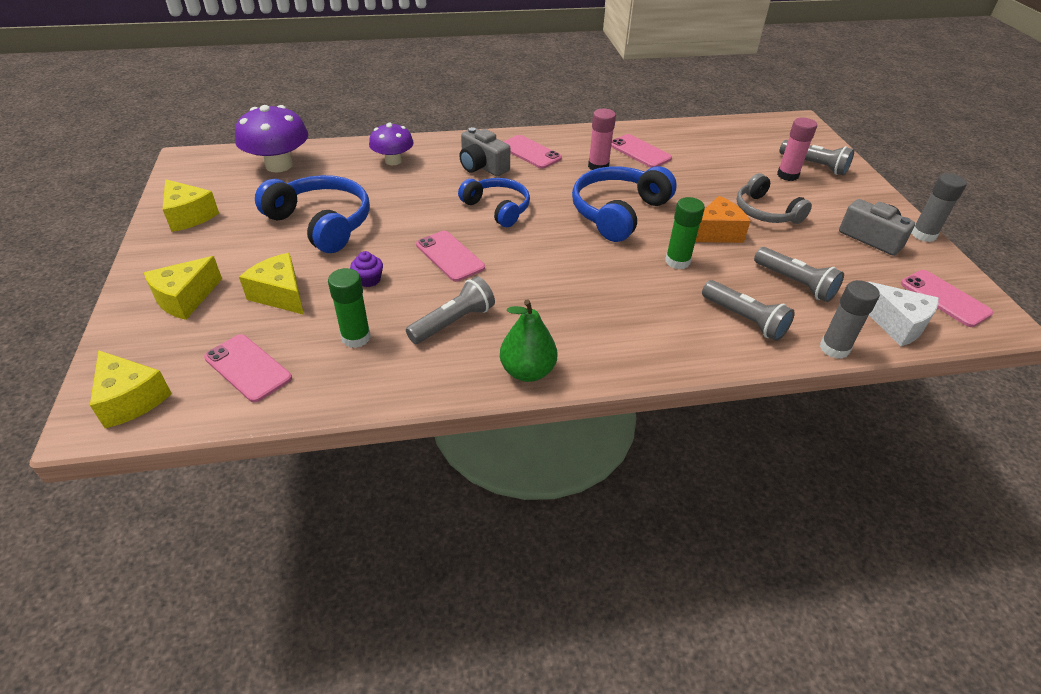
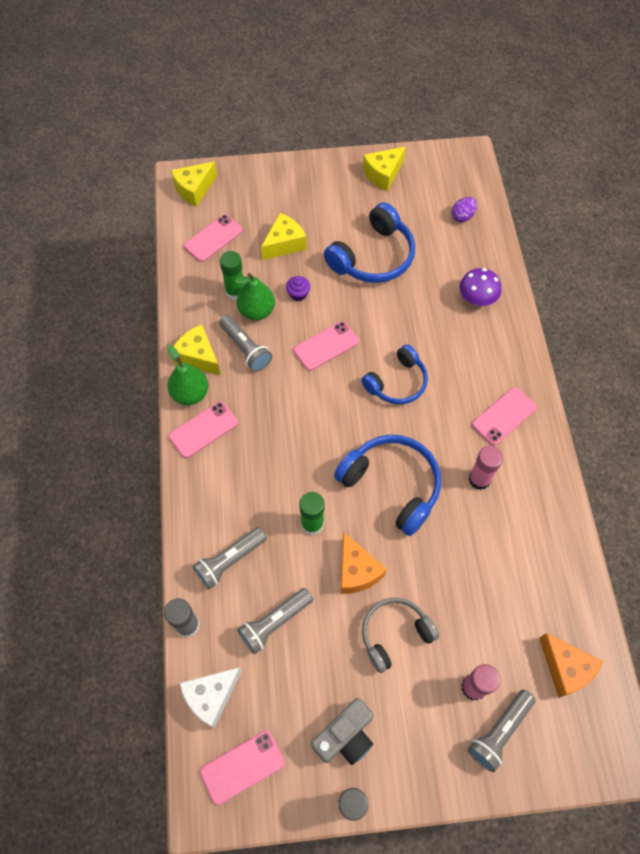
camera: 95 degrees right, 20 degrees up
(185, 298) = (284, 194): yellow cheese -> yellow cheese (198, 356)
(279, 165) = (462, 216): purple mushroom -> purple egg
(392, 315) = (257, 311): none -> green pear
(482, 166) = (472, 372): grey camera -> none
(639, 151) = (516, 528): pink phone -> pink phone (203, 430)
(748, 137) = (565, 668): none -> orange cheese

